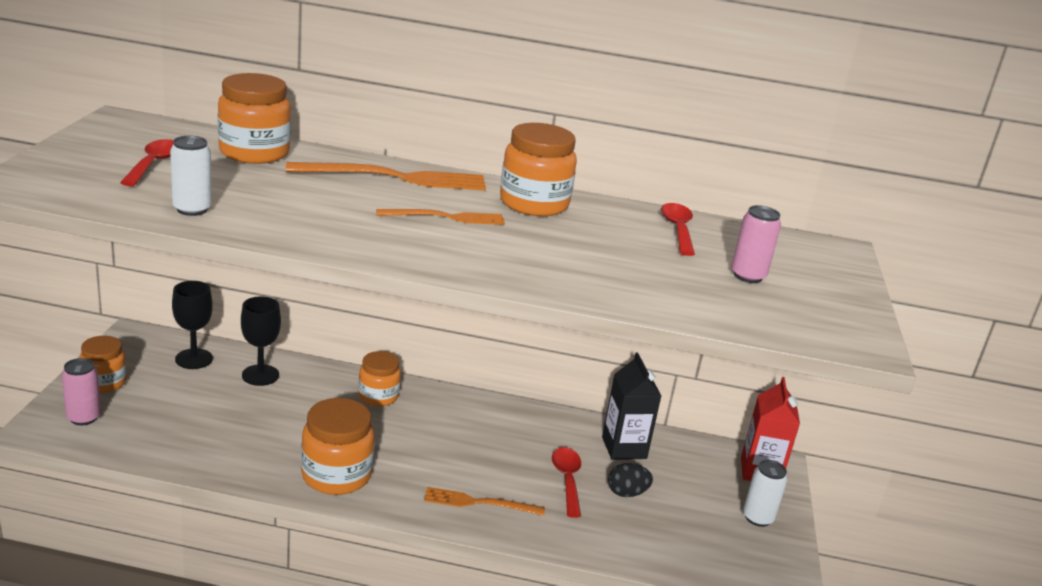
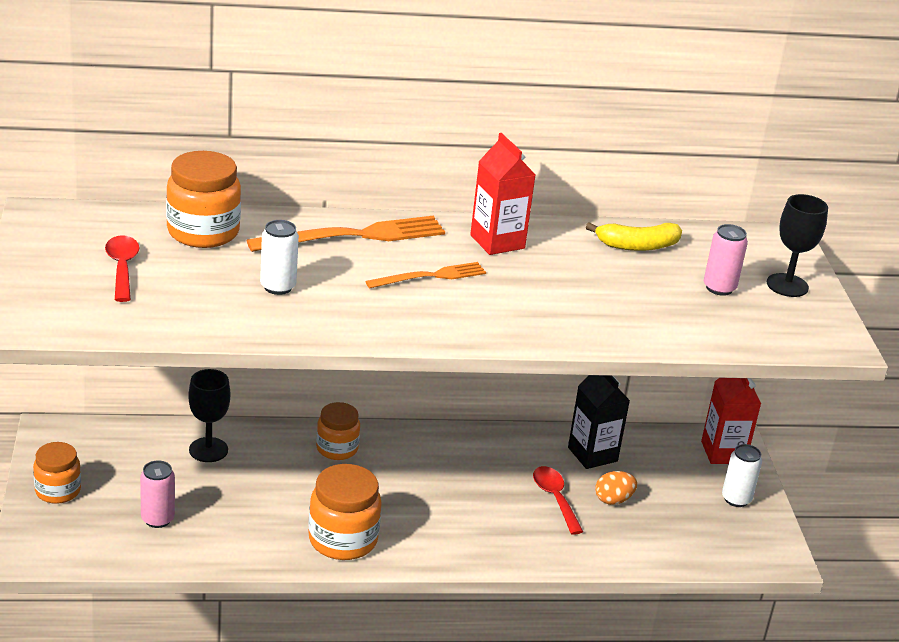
camera: 15 degrees left, 5 degrees up
(83, 417) = (64, 533): pink can -> pink can (157, 519)
(192, 209) = (202, 317): white can -> white can (278, 287)
(194, 359) = (130, 445): black goblet -> black goblet (787, 285)
(479, 503) = (486, 538): orange fork -> none
(534, 204) = (497, 242): orange jar -> red carton
(626, 493) = (613, 500): black egg -> orange egg
(678, 229) = (637, 246): red spoon -> yellow banana

